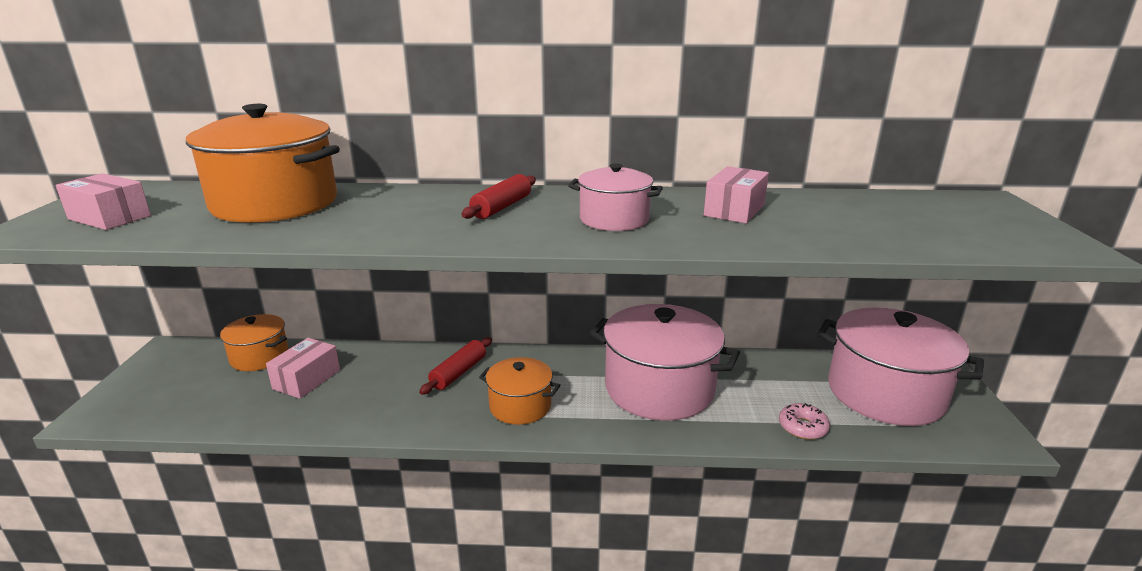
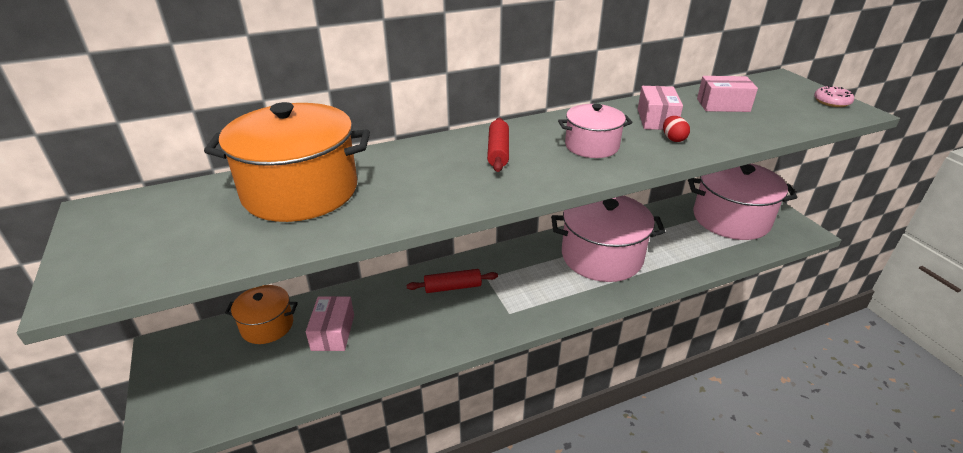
camera: 25 degrees left, 10 degrees up
(109, 217) = (154, 247): pink box -> pink box (723, 105)
(459, 373) = (453, 287): red rolling pin -> red rolling pin turned 75 degrees clockwise
(520, 406) = (522, 300): orange pot -> none
(728, 230) = (673, 139): none -> red egg
(802, 427) = (705, 257): pink donut -> pink donut (831, 102)

